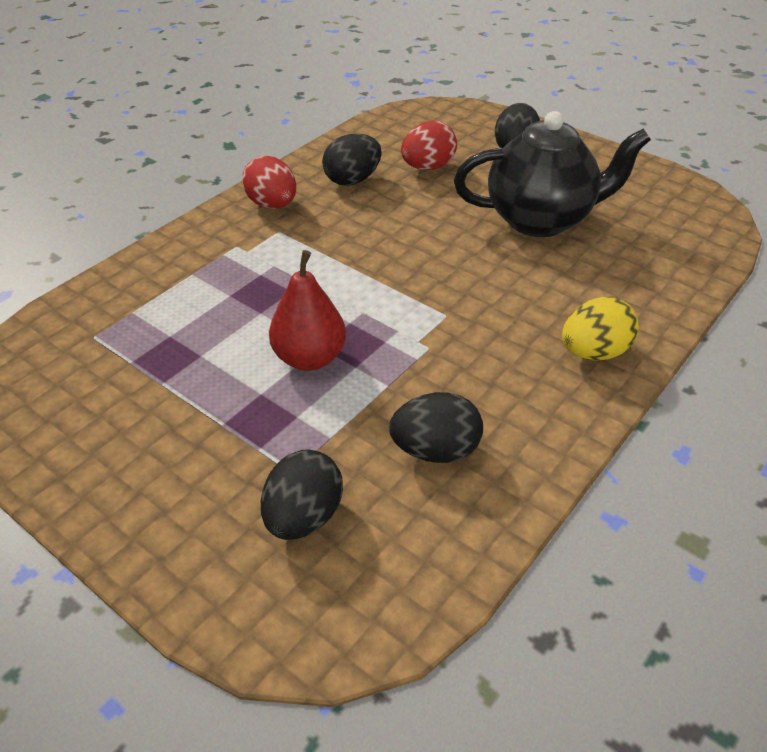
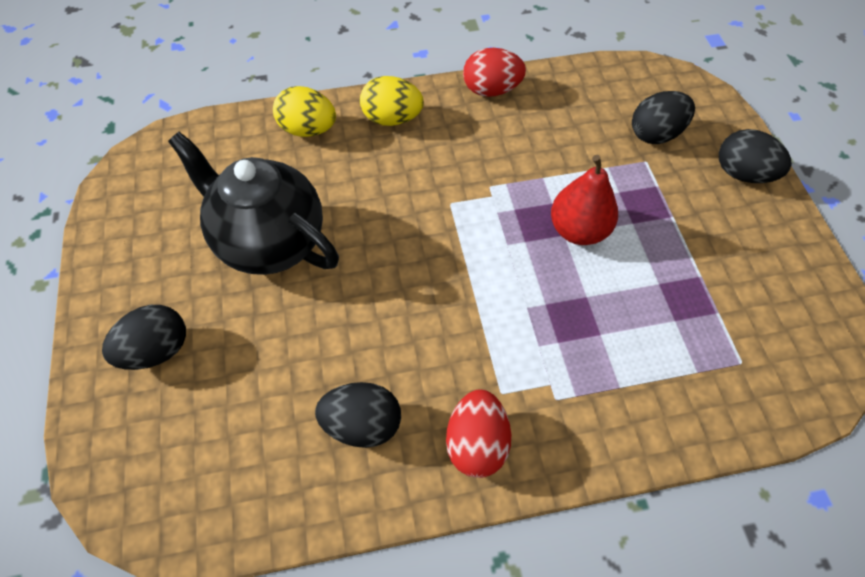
camera: 140 degrees left, 15 degrees up
(427, 167) = (270, 387): red egg -> red egg (491, 90)
(435, 450) = (552, 124): black egg -> black egg (743, 174)
(644, 299) = (308, 129): none -> yellow egg

